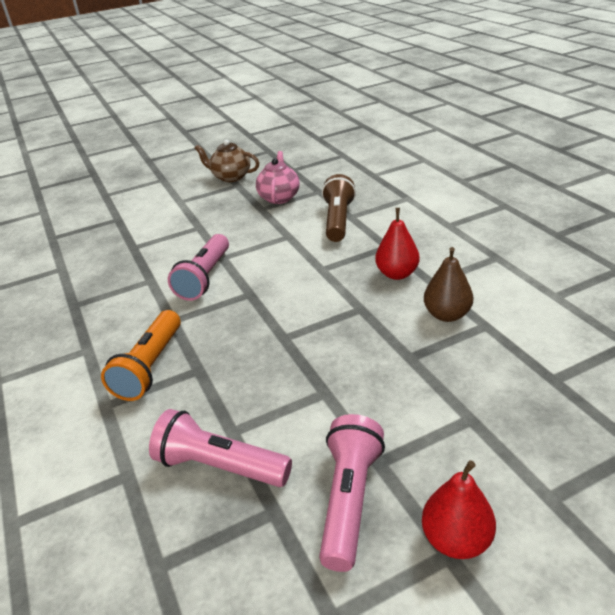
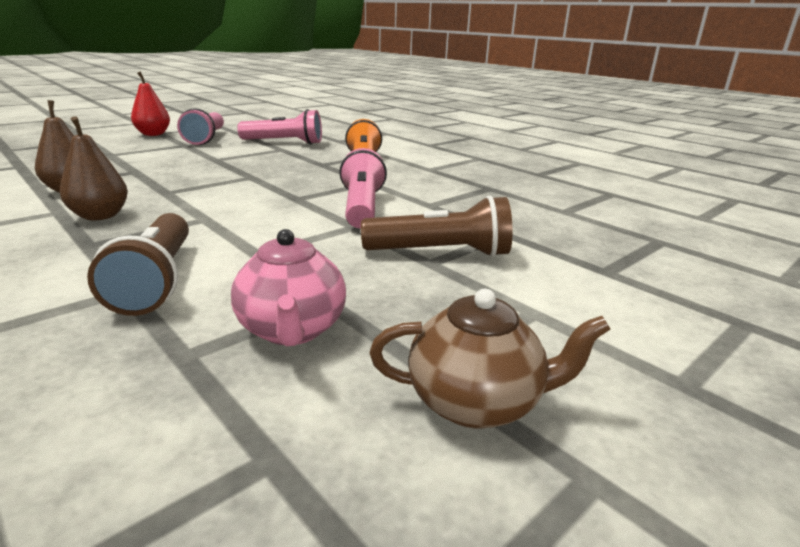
camera: 160 degrees right, 10 degrees down
(187, 232) = (441, 253): none -> brown flashlight
(397, 274) = (100, 216): red pear -> brown pear

